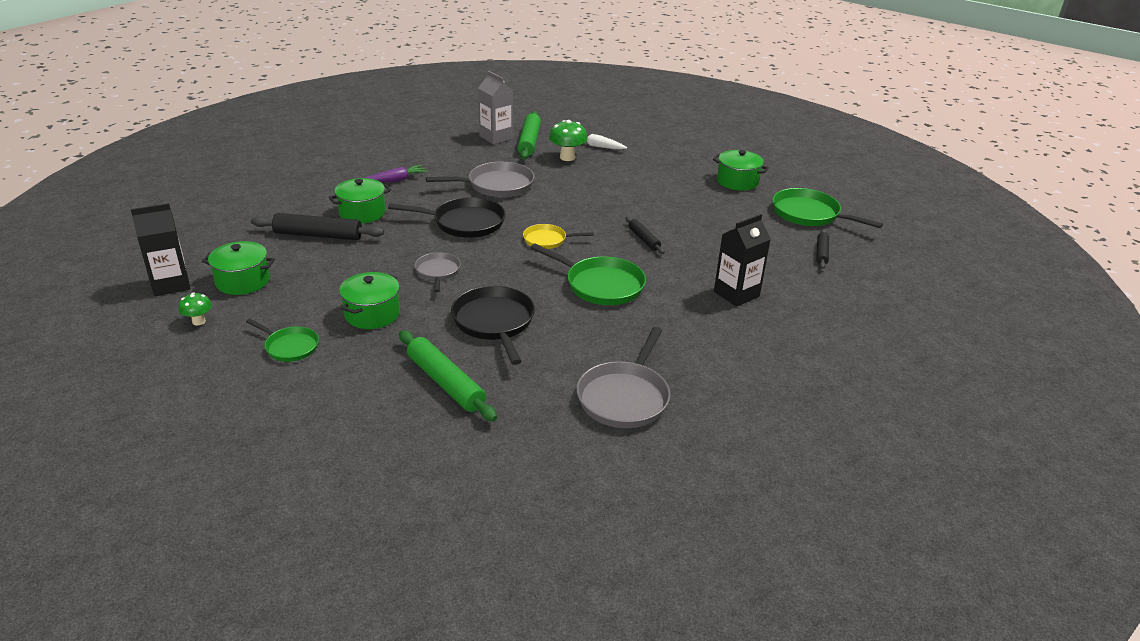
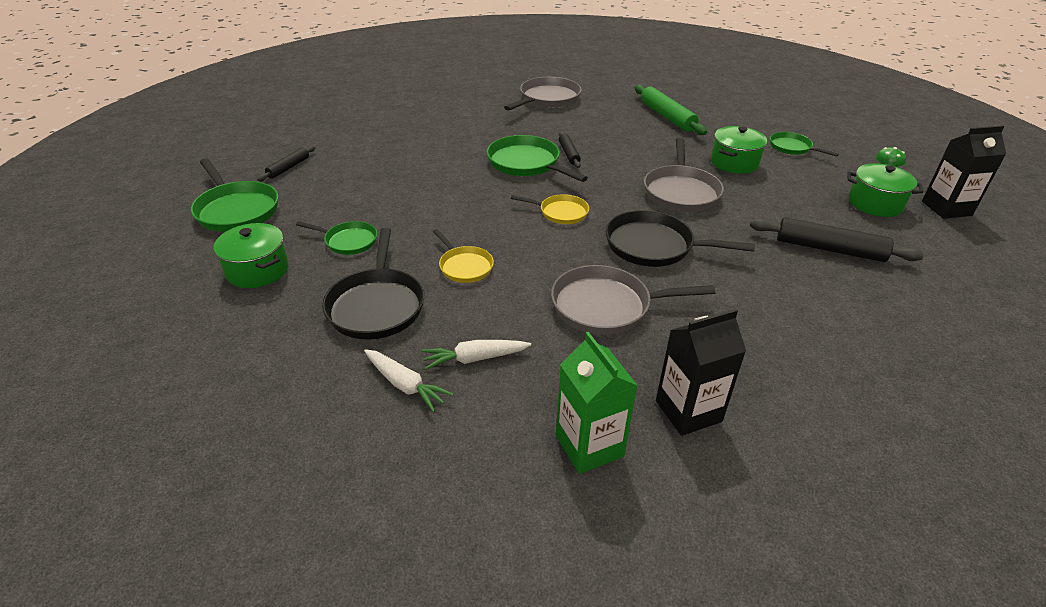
camera: 165 degrees left, 5 degrees up
(362, 213) = (790, 277): green pot -> none
(396, 180) = (762, 337): purple carrot -> none
(438, 272) = (681, 192): grey pan -> grey pan, size x1.68
(494, 322) = (629, 146): black pan -> black pan (376, 305)
(496, 137) = (589, 446): grey carton -> green carton
(529, 141) = (526, 419): green rolling pin -> none
(567, 157) = (474, 359): green mushroom -> white carrot
(602, 196) = (464, 266): none -> yellow pan
(644, 239) = (454, 201): black rolling pin -> black rolling pin (568, 154)
(698, 203) = (348, 241): none -> green pan
(736, 294) = (412, 144): black carton -> black carton (688, 411)

